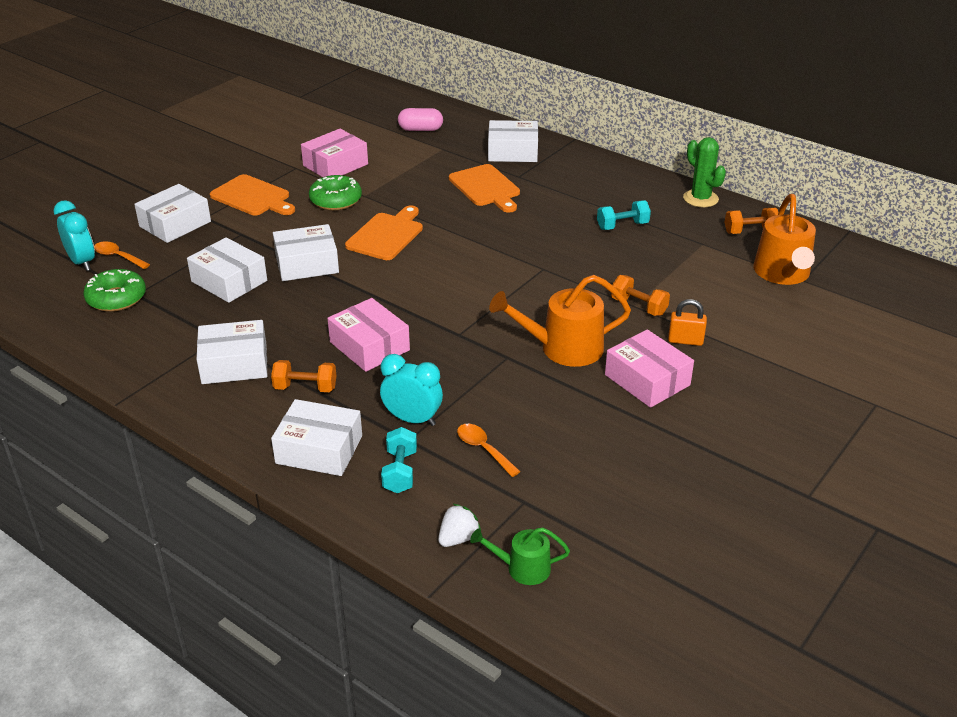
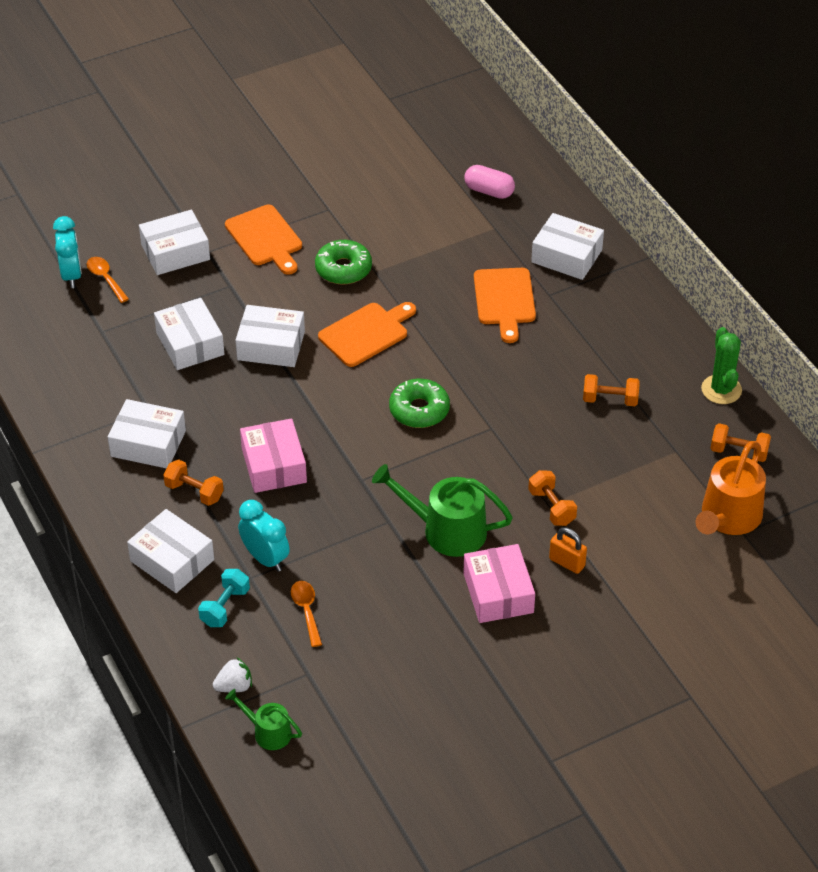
camera: 25 degrees right, 10 degrees up
(116, 298) = (83, 331): green donut -> green donut (419, 410)
(335, 165) = (370, 218): pink box -> none
(564, 348) = (446, 530): orange watering can -> green watering can
(622, 226) = (610, 399): turquoise dumbbell -> orange dumbbell

